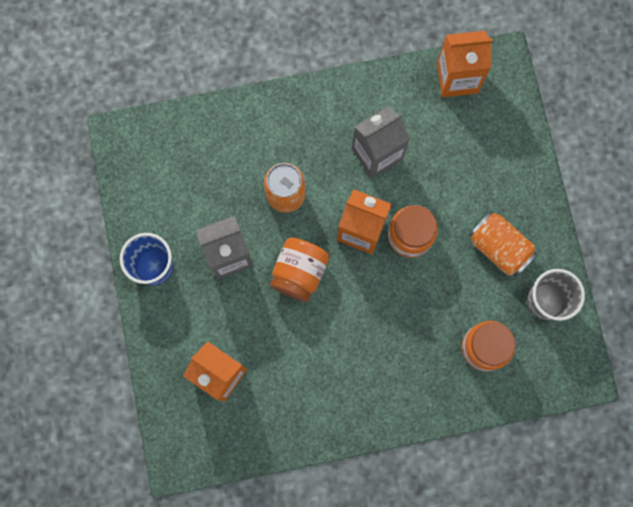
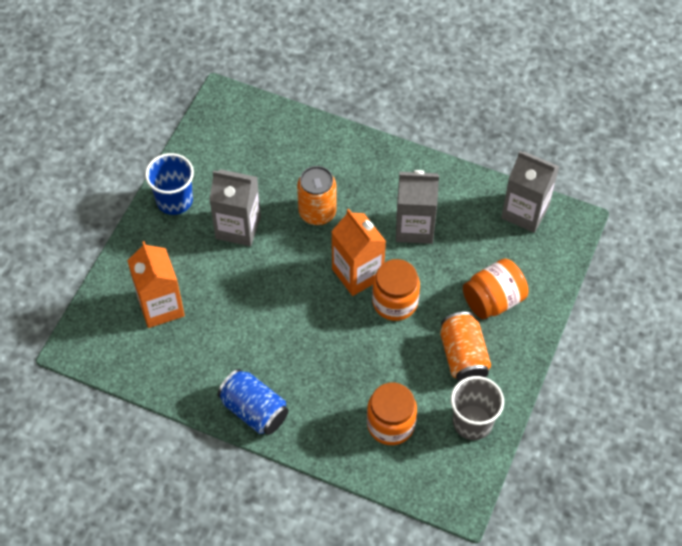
camera: 35 degrees right, 20 degrees down
(299, 273) = (283, 273): orange jar -> orange jar (493, 300)
(368, 413) = (254, 410): none -> blue can
(457, 78) = (525, 212): orange carton -> grey carton

